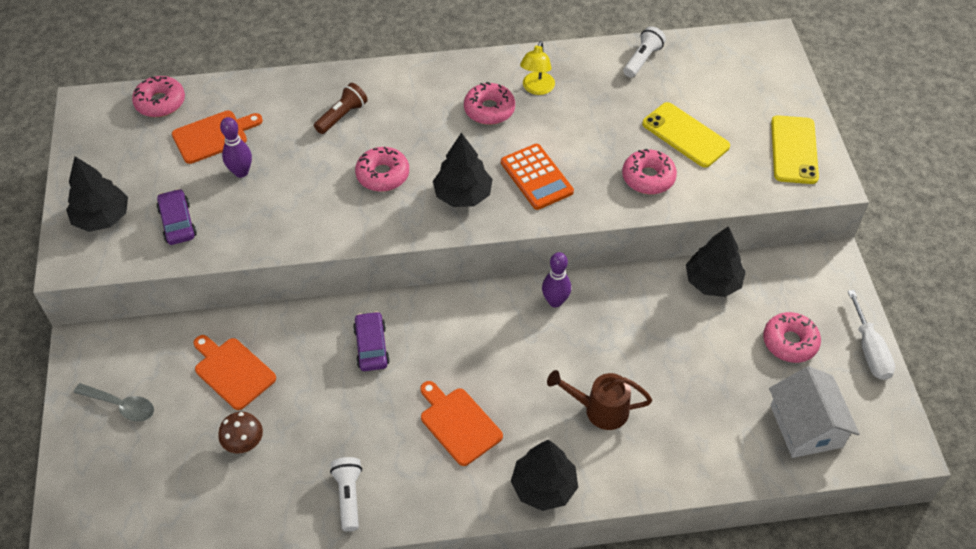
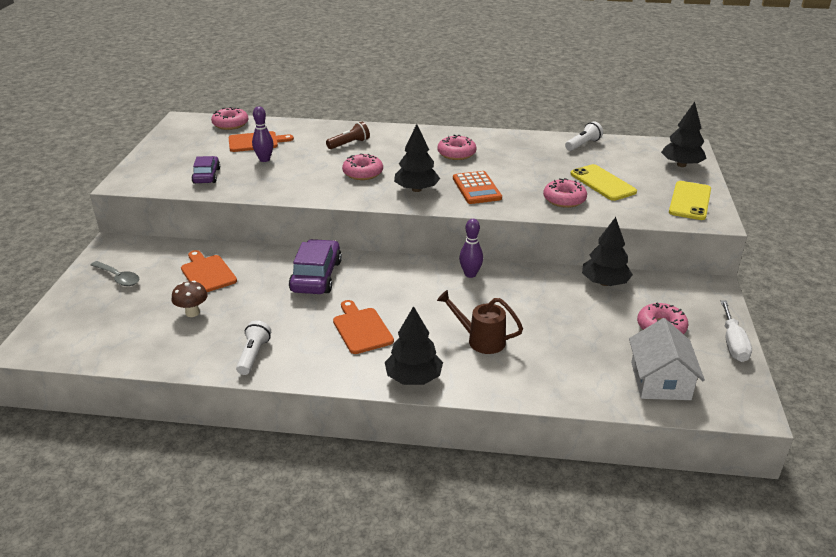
camera: 15 degrees right, 20 degrees down
(102, 217) = (158, 167): black tree -> black tree (681, 165)
(371, 346) = (316, 276): purple car -> purple car, size x1.60
(536, 89) = (496, 148): yellow lamp -> none

